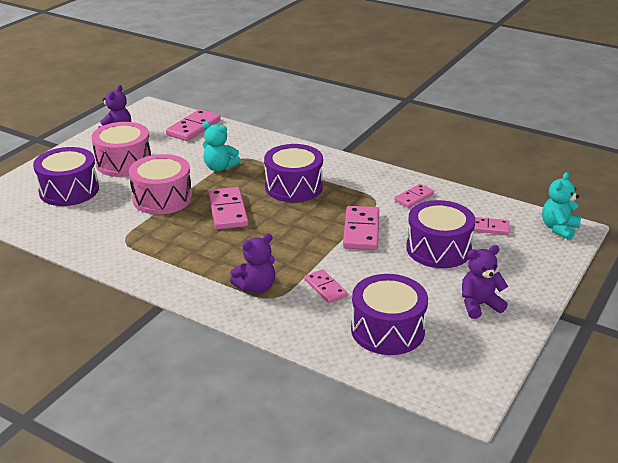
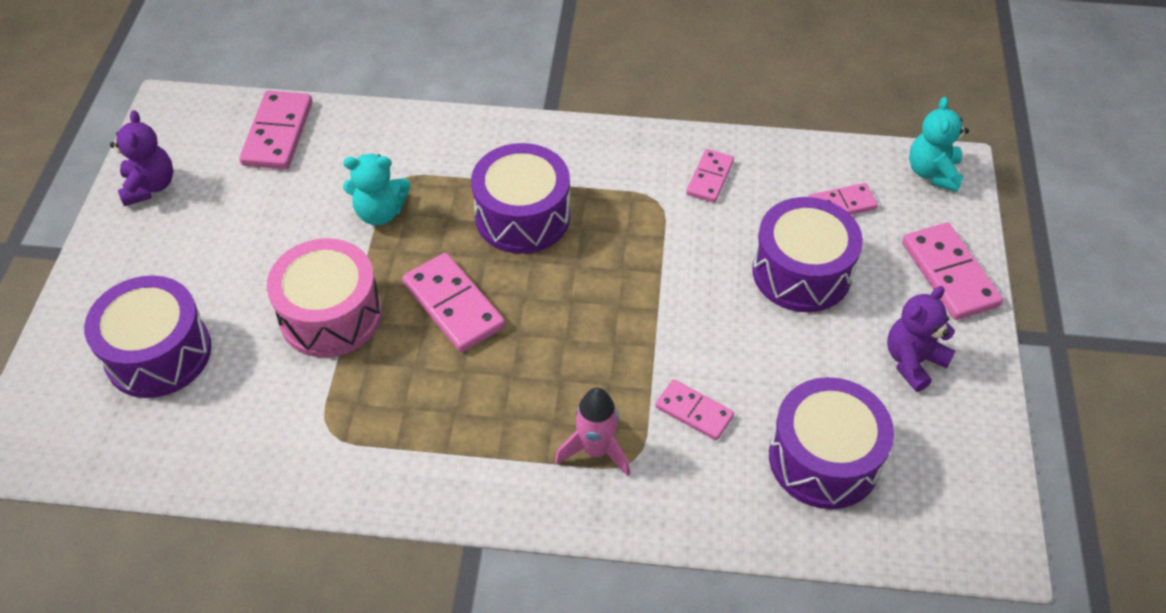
camera: 25 degrees left, 20 degrees up
(124, 163) = (211, 255): pink drum -> none
(256, 287) = (596, 450): purple teddy bear -> pink rocket
(361, 231) = (676, 274): pink domino -> pink domino (949, 274)

